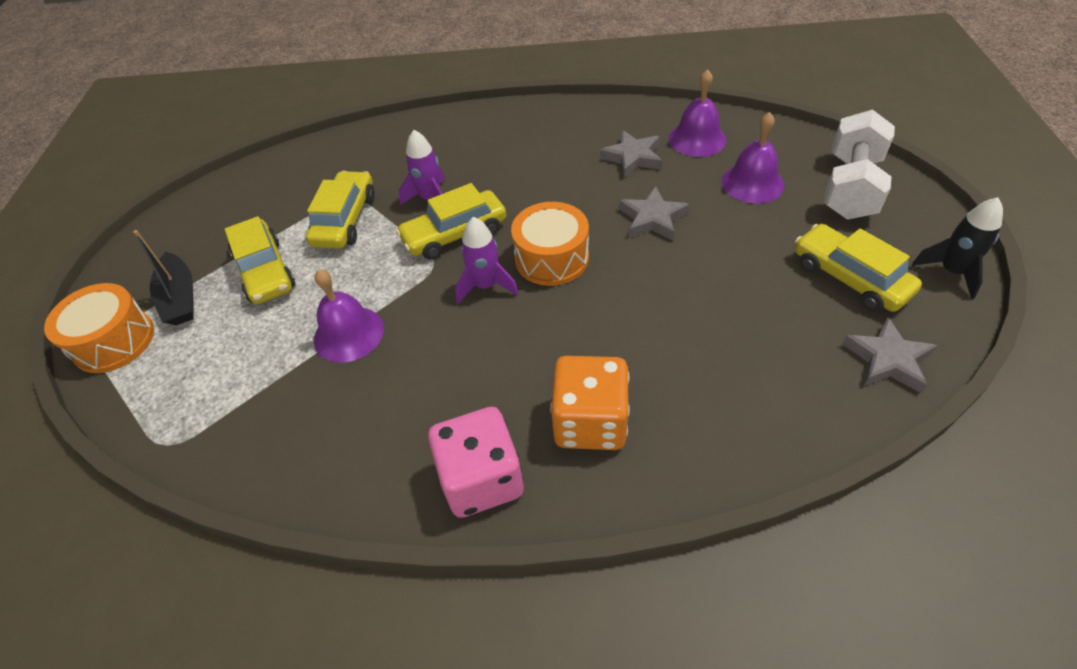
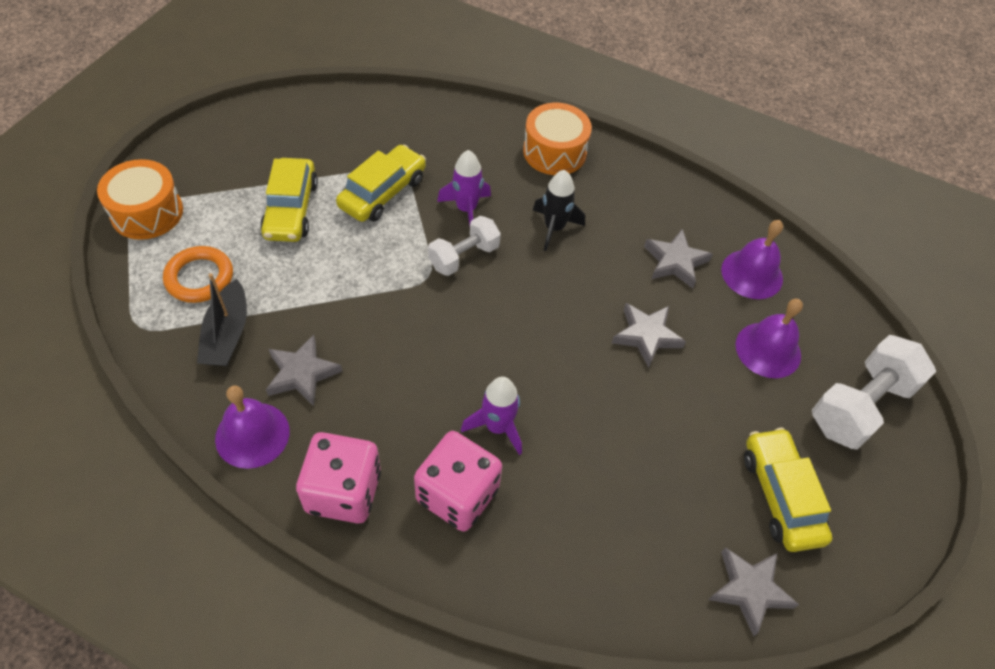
camera: 20 degrees right, 5 degrees up
(180, 298) = (214, 199): black boat -> black boat (227, 334)
(207, 370) = (199, 277): none -> orange ring
(348, 334) = (321, 305): purple bell -> purple bell (252, 434)
(369, 399) = (302, 373): none -> grey star
(455, 234) = (464, 257): yellow car -> white dumbbell
(486, 286) = (457, 322): purple rocket -> purple rocket (497, 427)
(551, 258) = (529, 326): orange drum -> orange drum (554, 152)
(590, 422) = (457, 494): orange dice -> pink dice
(951, 272) = (883, 545): black rocket -> black rocket (554, 228)

